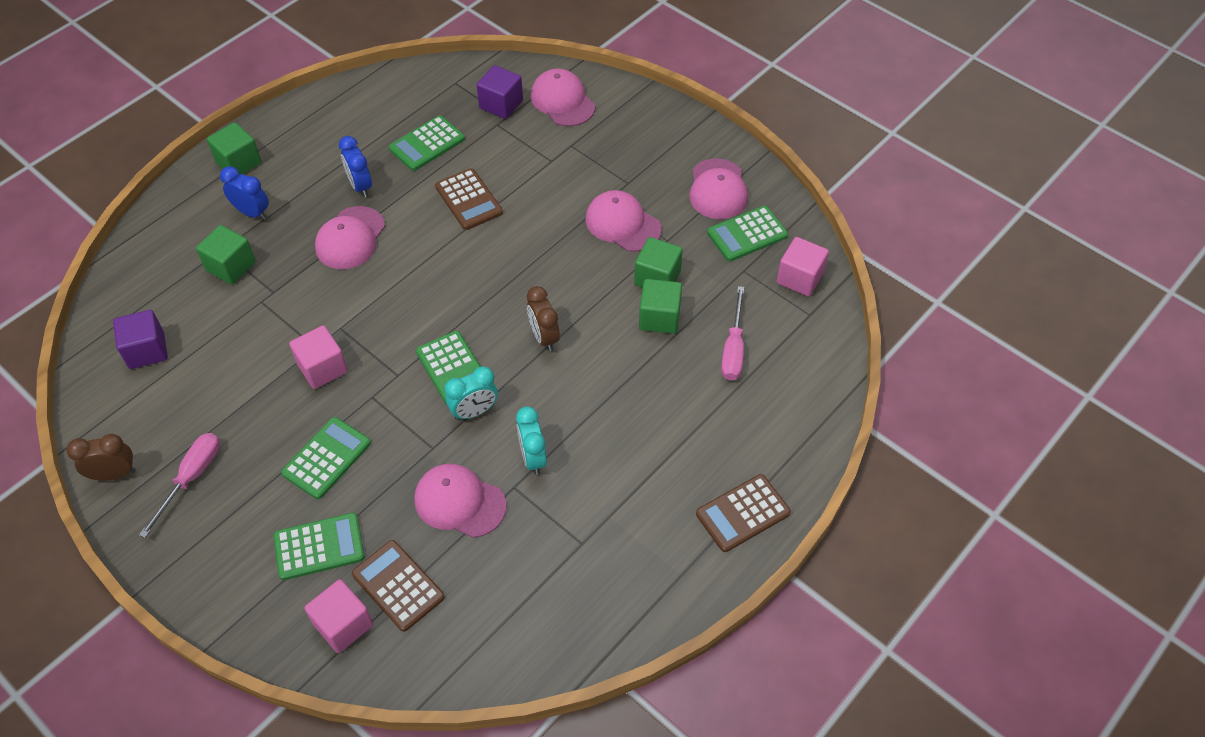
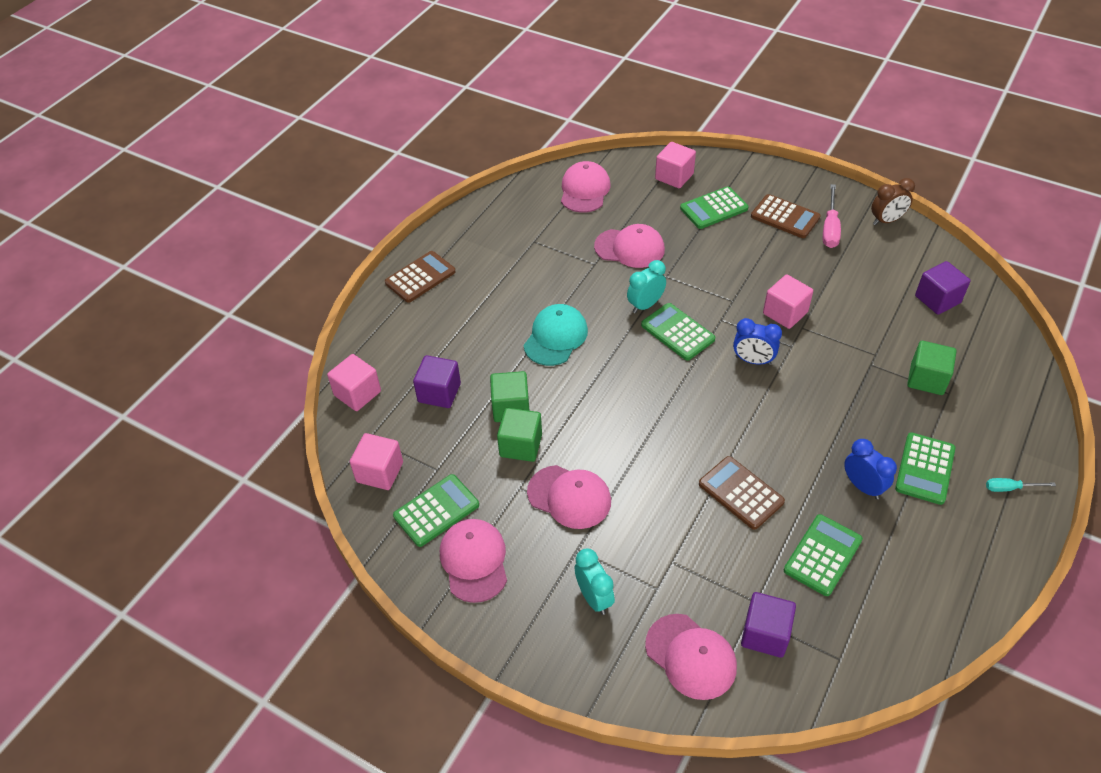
camera: 170 degrees right, 5 degrees down
(238, 163) = (1010, 488): green cube -> turquoise screwdriver
(252, 212) = (950, 435): blue clock -> blue clock (753, 360)
(327, 458) = (741, 256): green calculator -> green calculator (925, 469)
(350, 238) = (835, 427): pink cap -> pink cap (584, 190)
(398, 586) = (649, 199): brown calculator -> brown calculator (785, 217)
(533, 458) = (586, 283): turquoise clock -> turquoise clock (594, 598)
(544, 337) = (610, 371): brown clock -> none
(591, 390) = (555, 337): none -> turquoise cap
(733, 349) = (439, 393): pink screwdriver -> purple cube
(823, 365) = (357, 393): none -> pink cube

